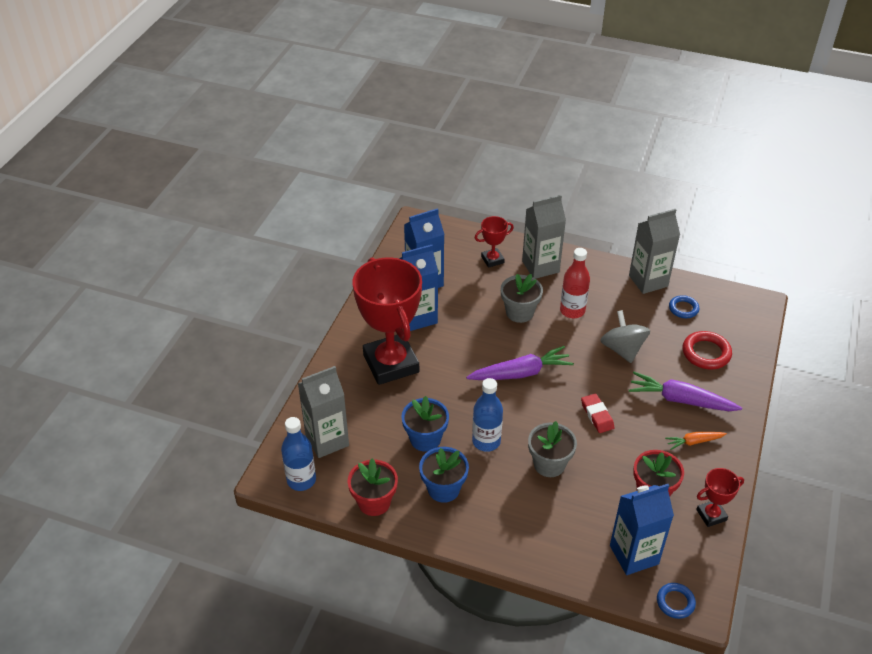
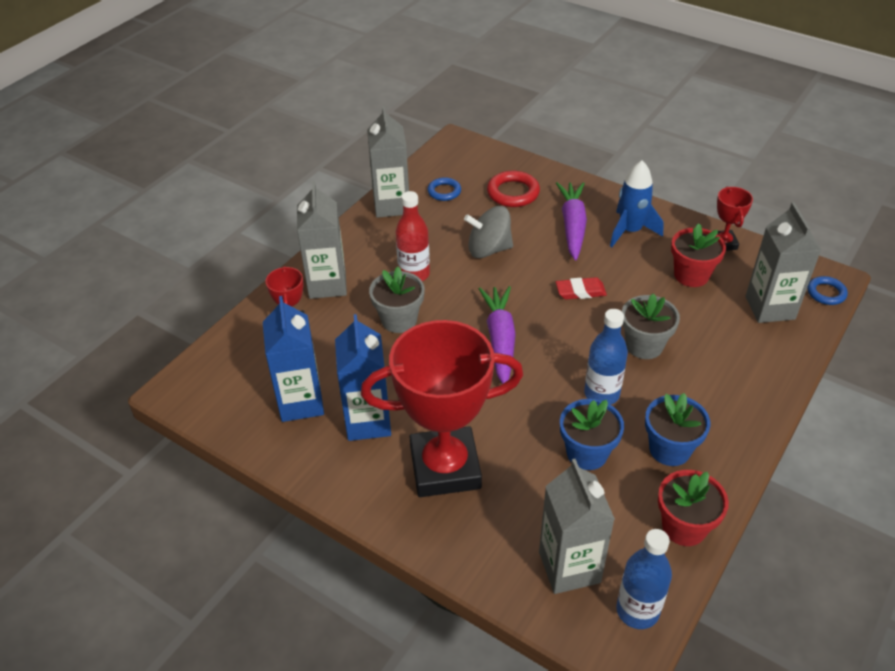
camera: 75 degrees left, 0 degrees up
(634, 555) = (770, 308): blue carton -> grey carton
(680, 400) = (572, 226): purple carrot -> purple carrot turned 150 degrees clockwise
(694, 442) = (630, 231): orange carrot -> blue rocket

